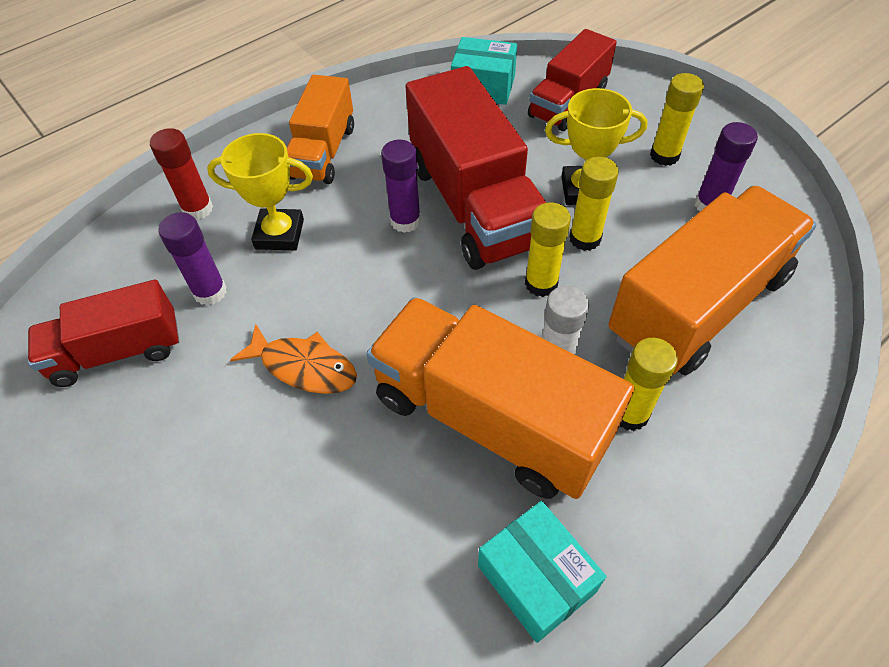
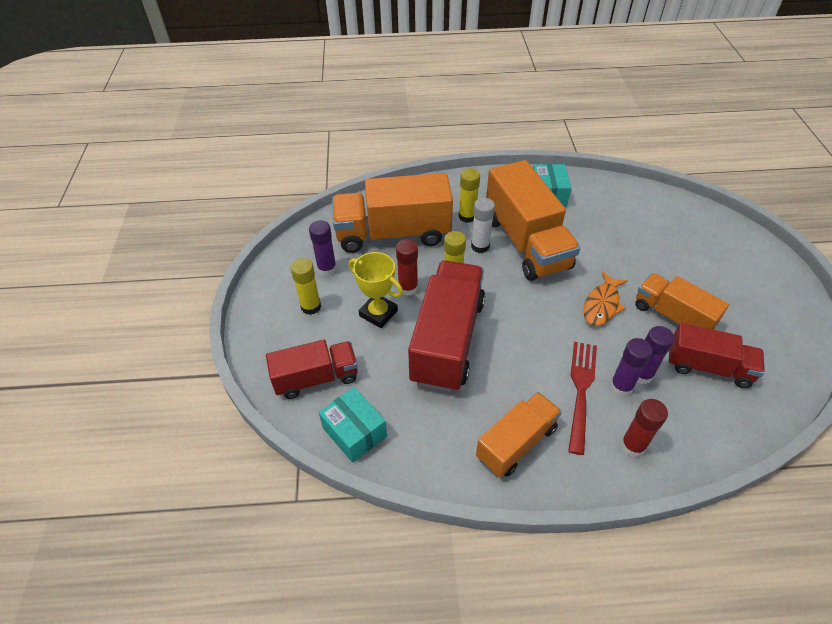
camera: 145 degrees left, 5 degrees down
(186, 410) = (672, 316): none -> orange truck
(279, 234) = (581, 390): yellow trophy -> red fork
(304, 367) = (602, 305): orange fish -> orange fish turned 120 degrees counterclockwise
(405, 221) = (496, 354): purple glue stick -> purple glue stick (621, 386)
(585, 238) = (408, 288): yellow glue stick -> red glue stick

